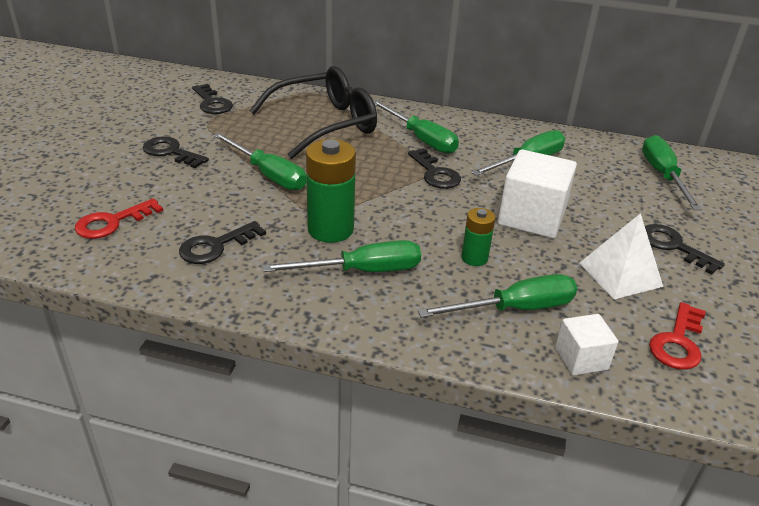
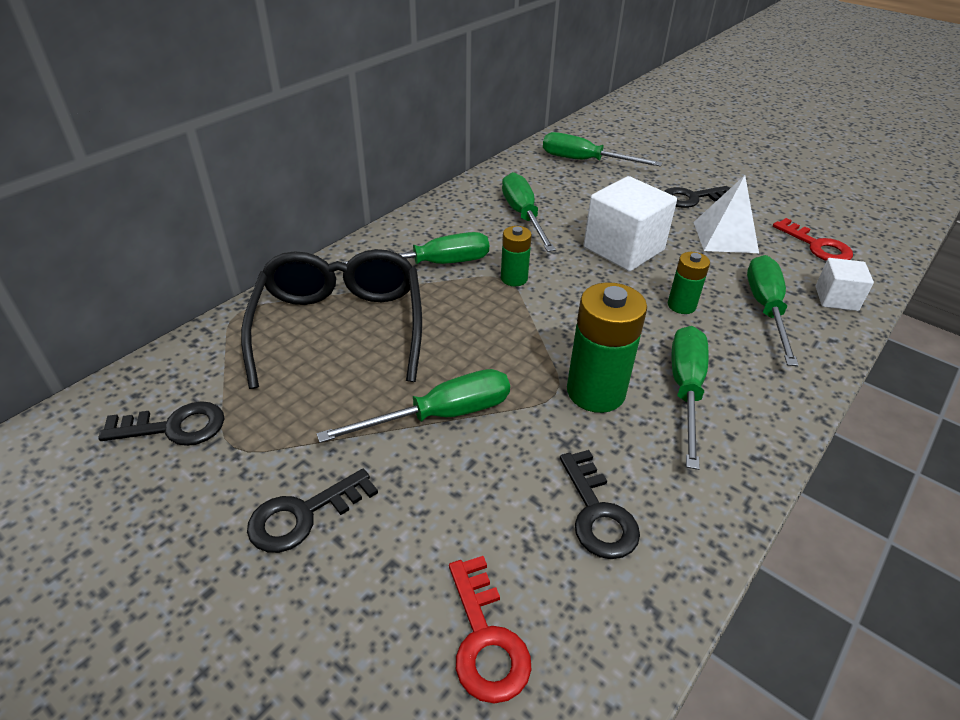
camera: 65 degrees left, 5 degrees up
(435, 173) = (514, 278): black key -> green battery

